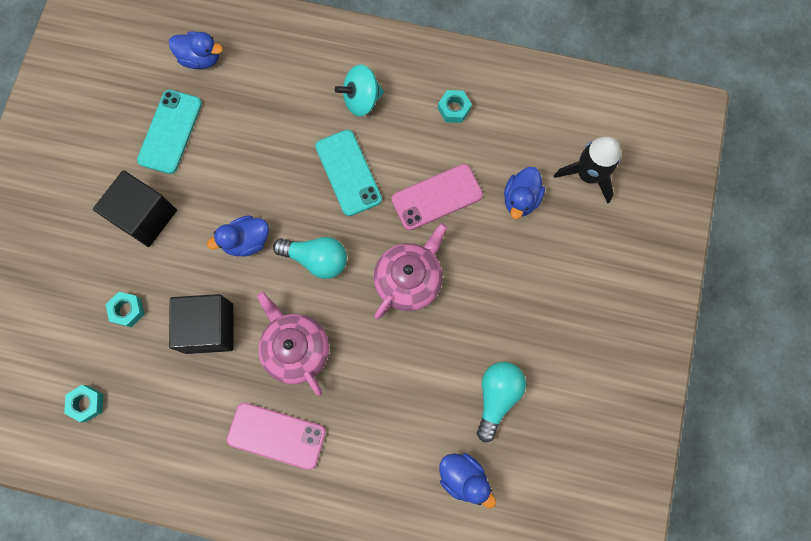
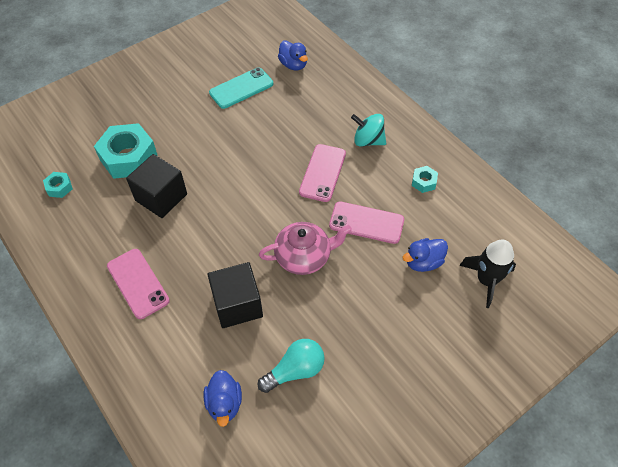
camera: 40 degrees right, 20 degrees down
(127, 310) = (128, 157): turquoise nut -> turquoise nut, size x2.18
(145, 216) = (186, 119): black cube -> black cube (237, 305)
(246, 241) = (227, 168): blue duck -> none
(296, 349) = (197, 244): pink teapot -> none
(316, 259) = (258, 205): turquoise light bulb -> none
(348, 173) = (323, 173): turquoise phone -> pink phone

